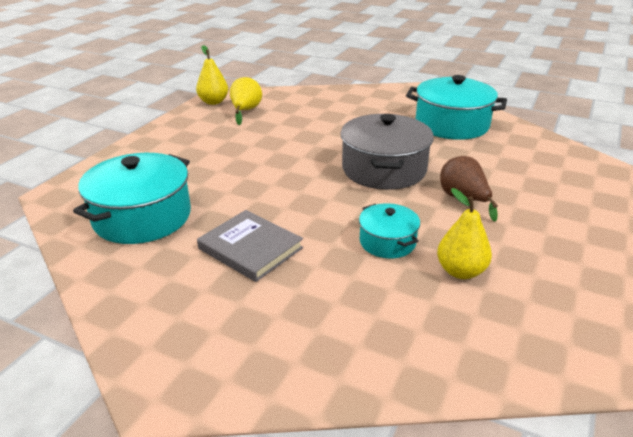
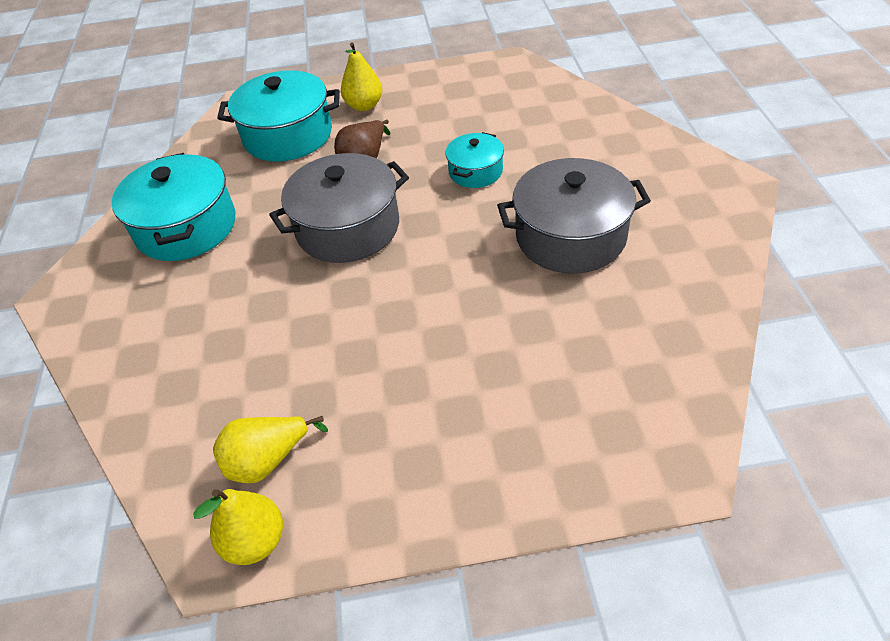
camera: 120 degrees left, 15 degrees up
(142, 217) = (618, 344): turquoise pot -> turquoise pot (288, 135)
(250, 248) = (570, 236): grey book -> grey pot
(460, 271) = (475, 127): yellow pear -> yellow pear (364, 106)

